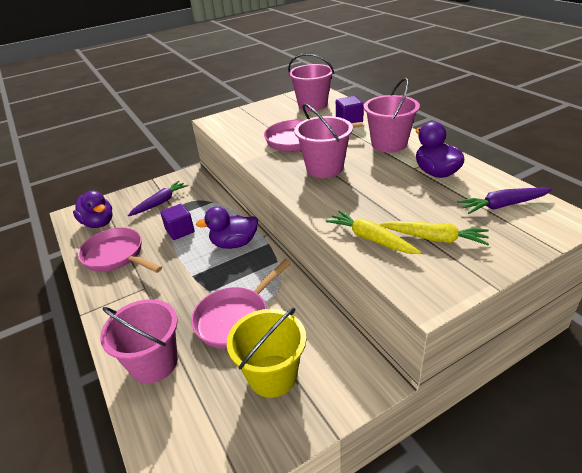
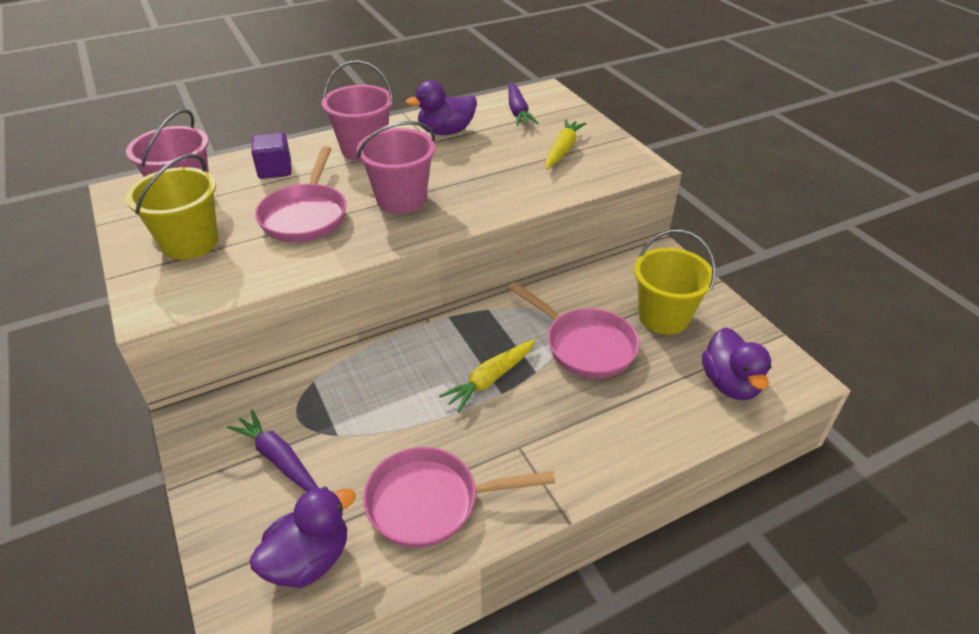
camera: 90 degrees left, 5 degrees up
(116, 256) = (430, 502): pink pan -> pink pan turned 45 degrees clockwise
(154, 363) = (655, 415): pink bucket -> none
(180, 231) = (385, 418): purple cube -> none
(234, 244) = (439, 351): purple duck -> purple duck (730, 384)
(267, 116) = (190, 243): none -> yellow bucket
(371, 239) = (558, 182): yellow carrot -> yellow carrot (490, 379)

